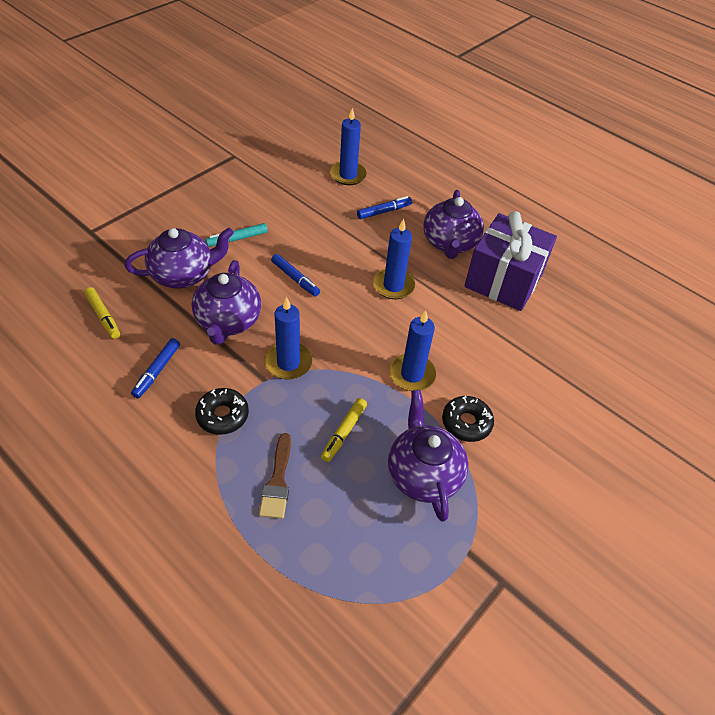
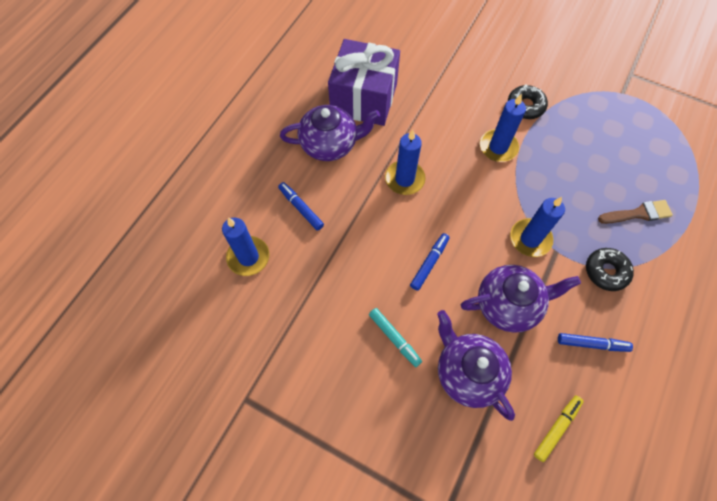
camera: 100 degrees left, 15 degrees up
(344, 432) = (575, 181): yellow marker -> none
(423, 474) = (581, 125): purple teapot -> none

